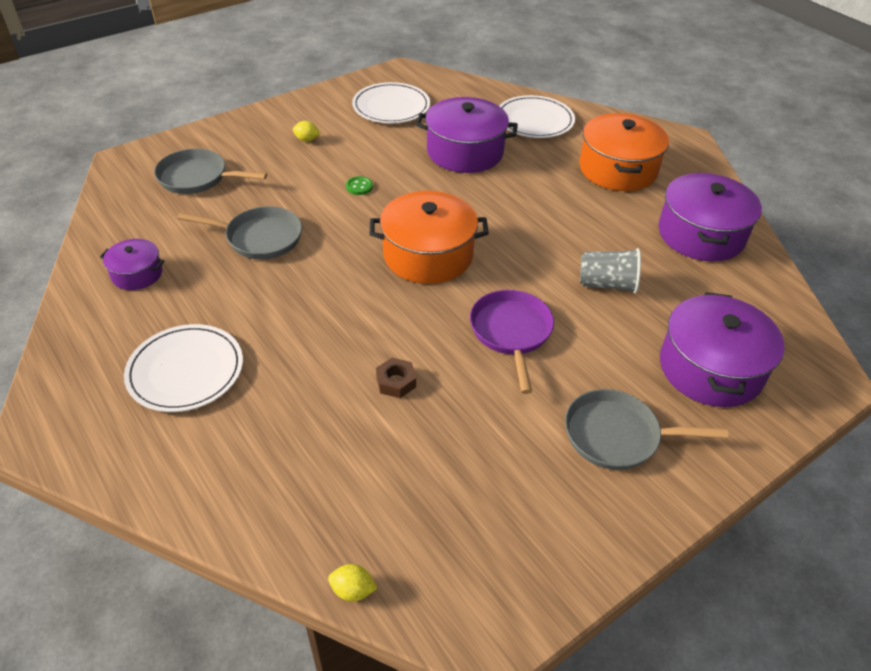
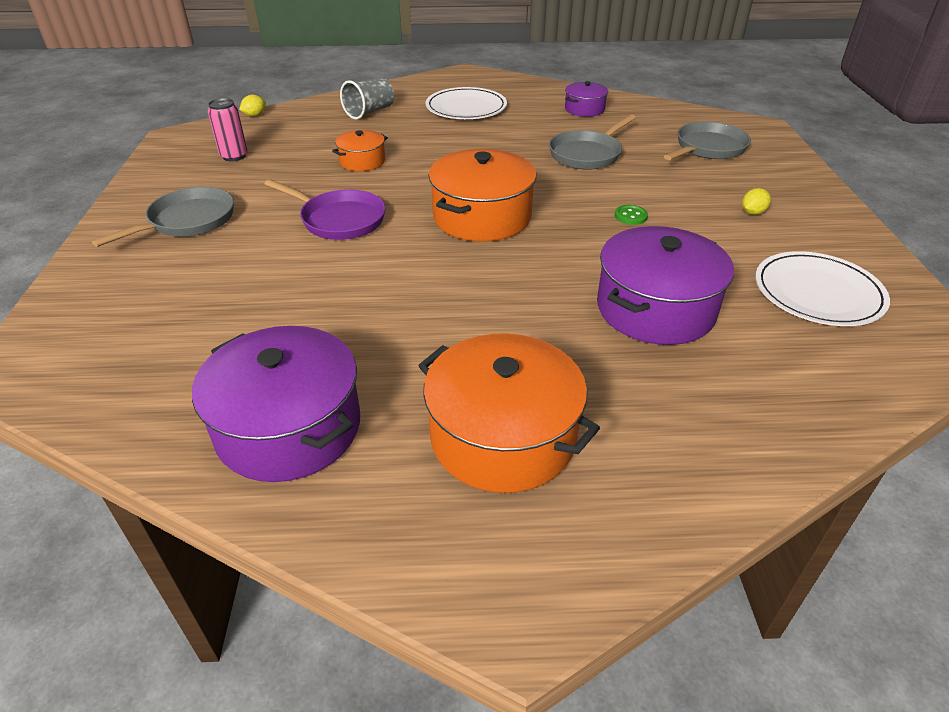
camera: 125 degrees right, 5 degrees down
(396, 382) = (362, 161): brown nut -> orange pot
(478, 508) = (234, 156): none -> pink can
(534, 120) = (710, 418): white plate -> none
(607, 284) = (319, 298): grey cup -> grey cup (369, 112)
(710, 368) = (151, 300): purple pot -> none

